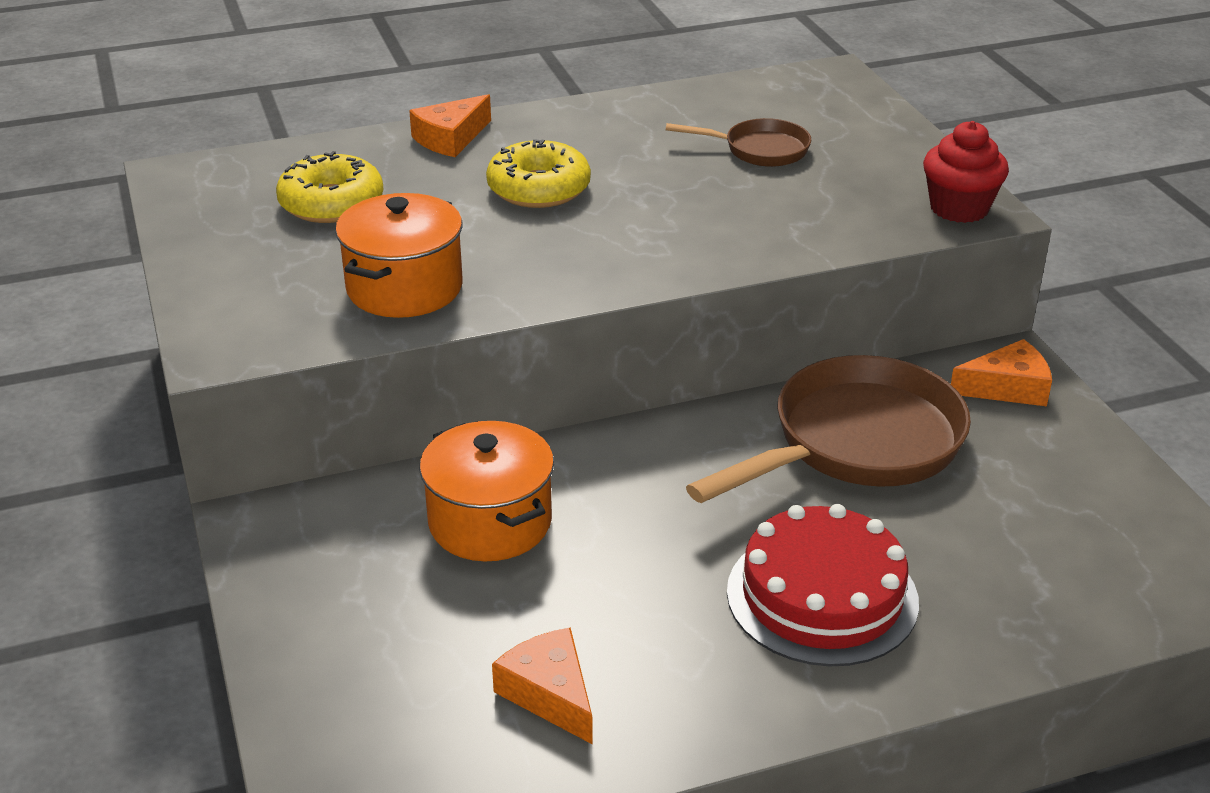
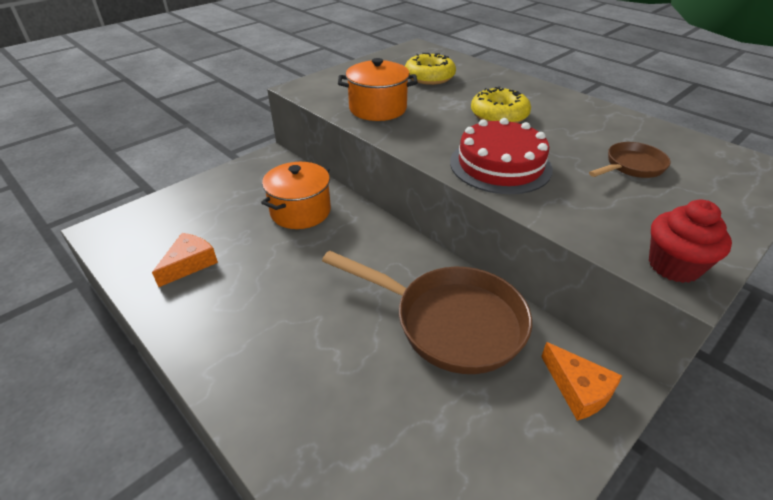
camera: 65 degrees right, 5 degrees up
(450, 138) = (516, 84): orange cheese -> none
(759, 150) = (631, 166): brown pan -> brown pan turned 105 degrees counterclockwise
(822, 596) = (297, 343): red cake -> red cake (500, 165)

